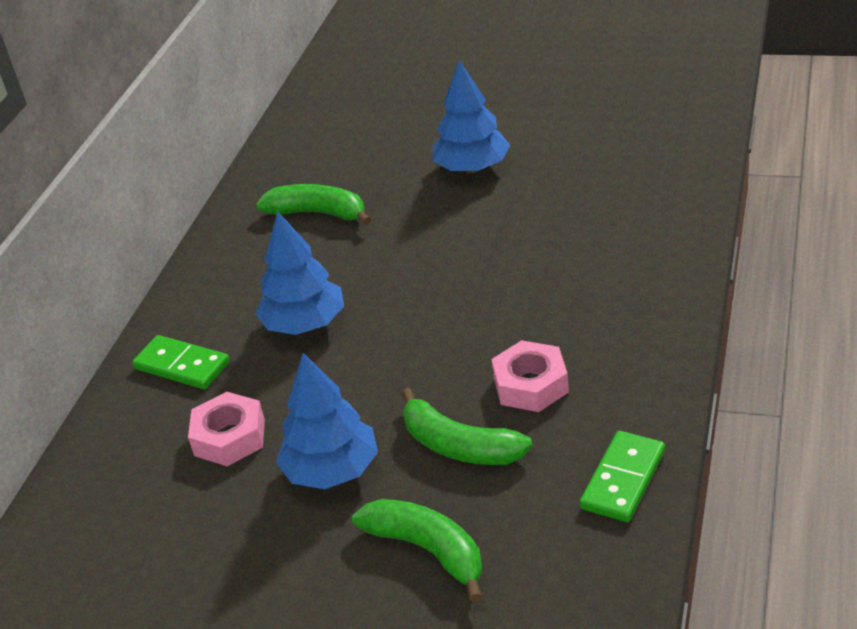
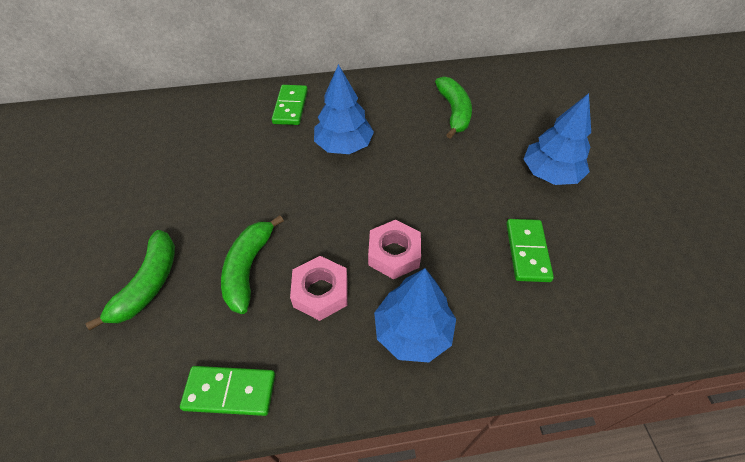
camera: 60 degrees right, 15 degrees up
(229, 437) = (236, 149): pink nut -> pink nut (394, 254)
(332, 470) = (215, 207): blue tree -> blue tree (413, 331)
(565, 215) = (527, 251): none -> green domino

